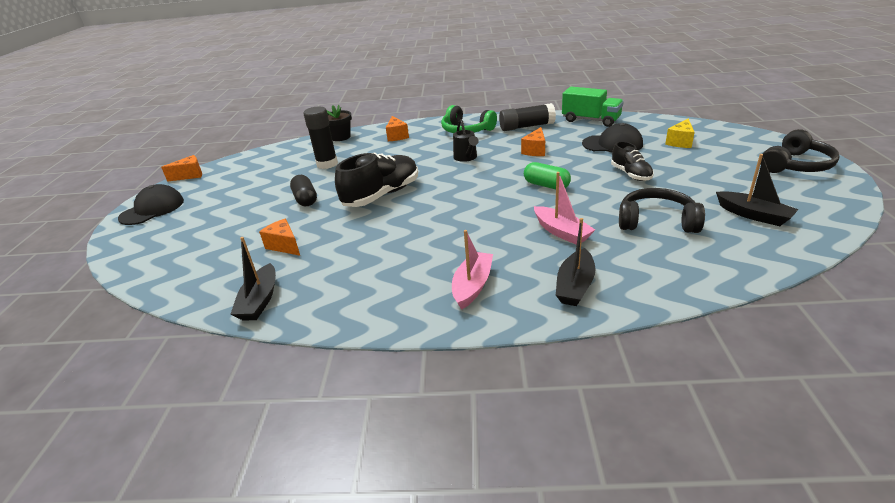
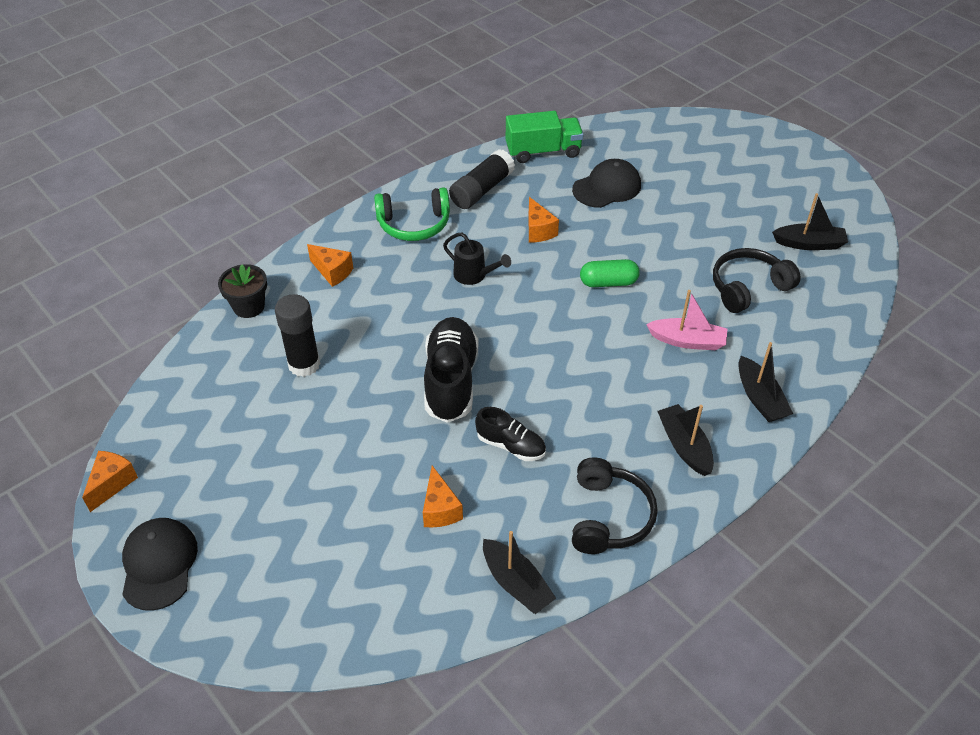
camera: 45 degrees left, 15 degrees up
(284, 246) = (440, 509): orange cheese -> orange cheese turned 105 degrees counterclockwise
(305, 199) = (363, 434): black capsule -> none
(472, 286) = (684, 446): pink boat -> black boat
(631, 174) = (668, 230): black shoe -> black shoe (510, 445)
(680, 142) = (667, 159): yellow cheese -> none
(796, 165) = (787, 159): black headphones -> black headphones (608, 516)

